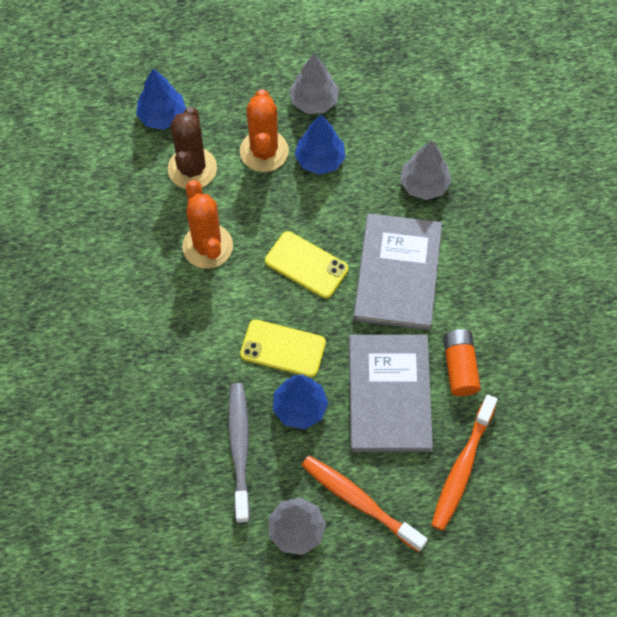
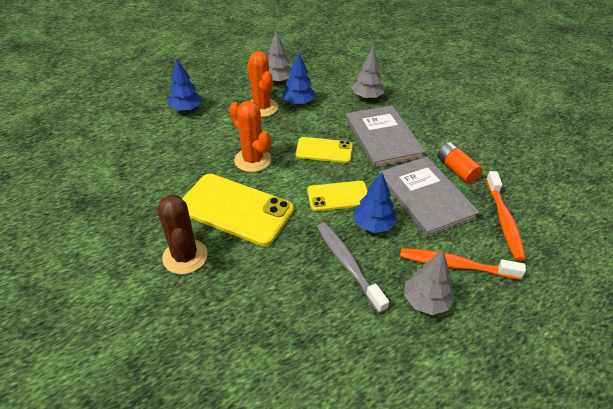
camera: 25 degrees left, 20 degrees down
(152, 318) = (235, 209): none -> yellow phone
(192, 168) = (220, 127): brown cactus -> brown cactus (185, 256)

